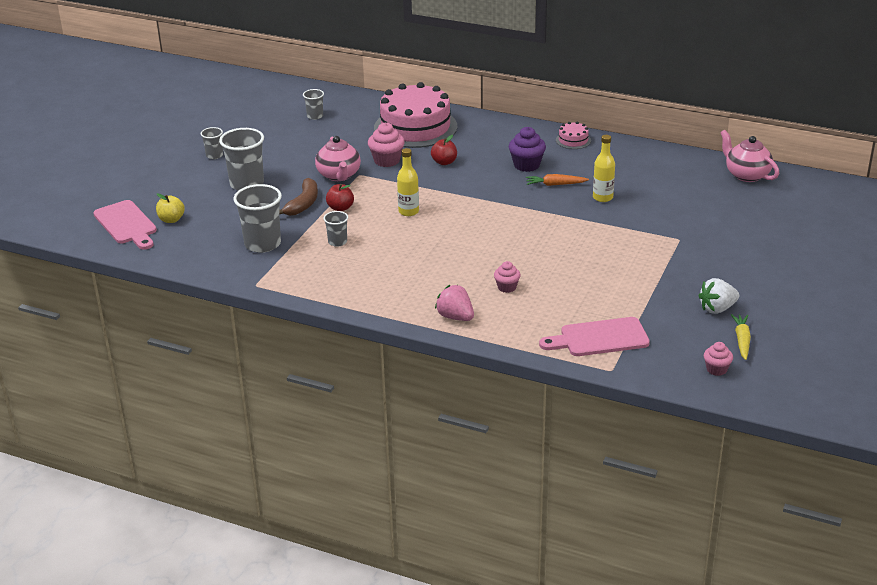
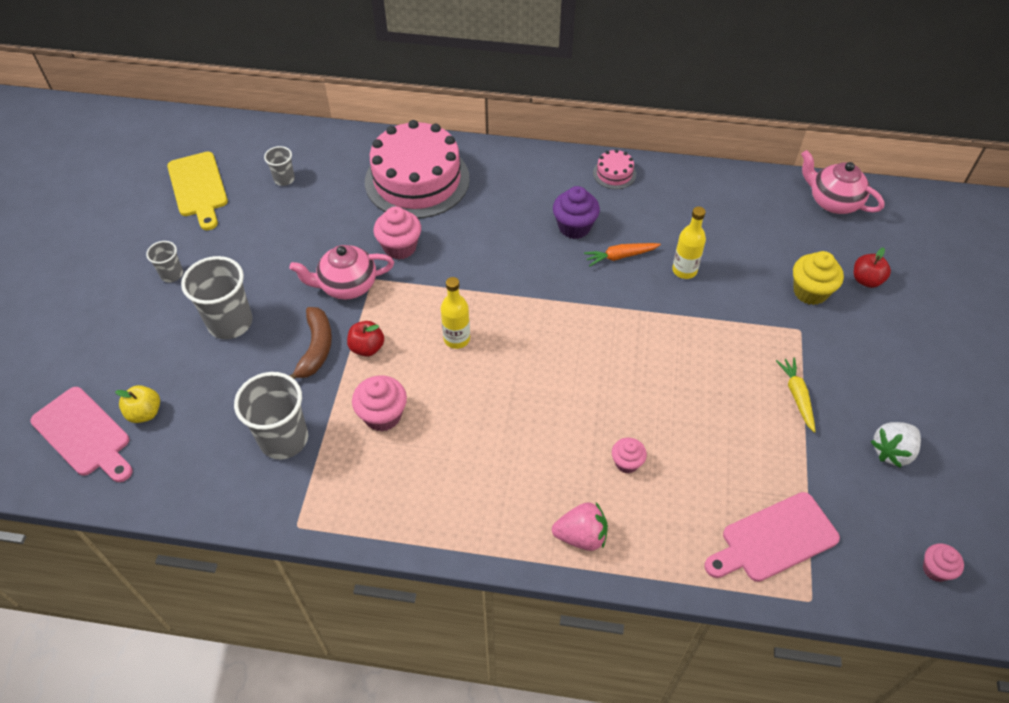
camera: 15 degrees left, 20 degrees up
(250, 114) = (198, 187): none -> yellow cutting board
(337, 242) = (382, 415): grey cup -> pink cupcake
(339, 175) = (347, 285): pink teapot -> pink teapot turned 105 degrees clockwise
(444, 162) = (472, 238): red apple -> red apple (866, 280)
(455, 317) = (581, 536): pink strawberry -> pink strawberry turned 150 degrees clockwise
(699, 220) = (810, 292): none -> yellow cupcake
(742, 340) = (943, 506): yellow carrot -> yellow carrot (797, 396)

